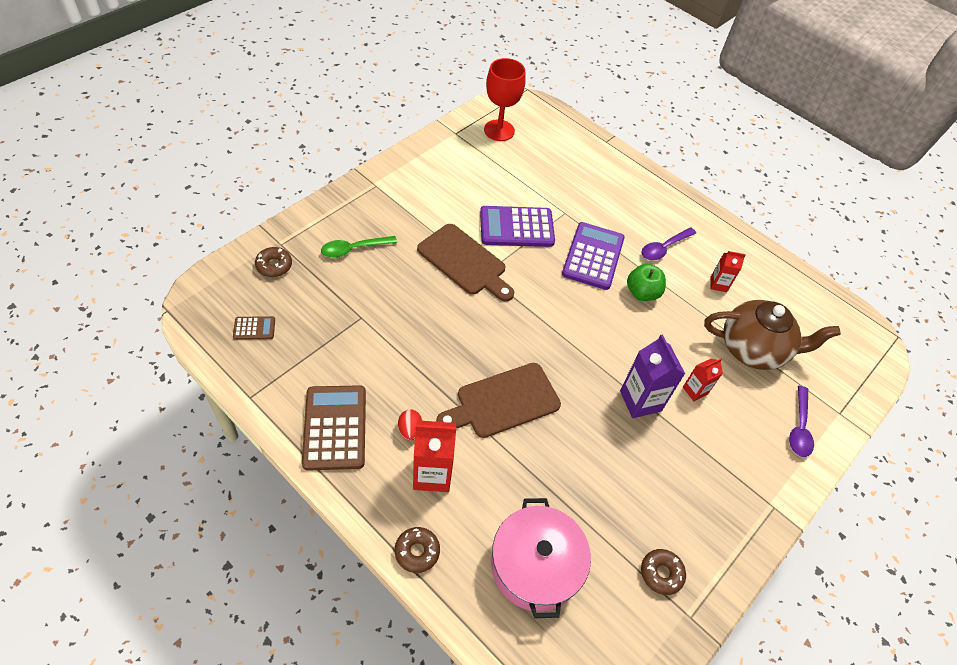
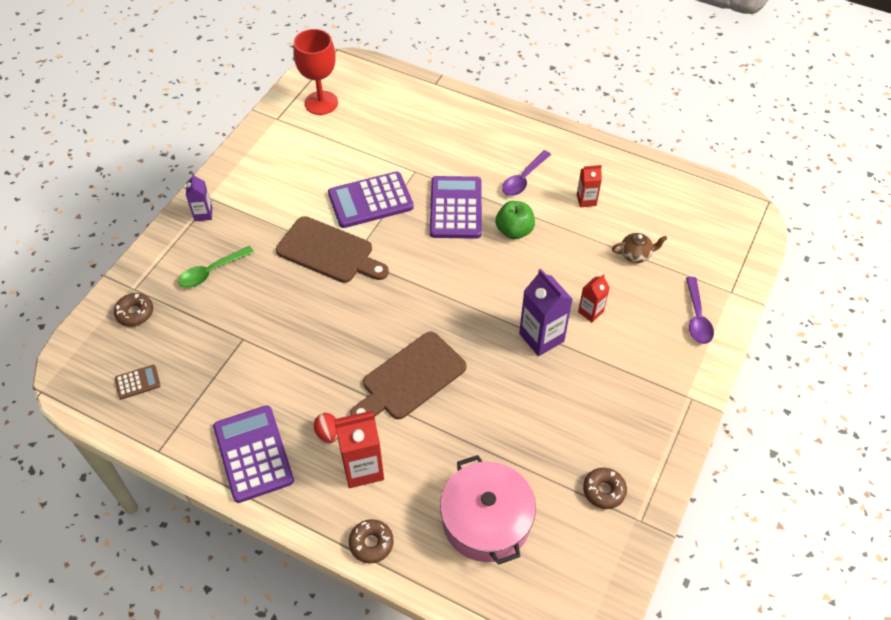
camera: 10 degrees left, 0 degrees up
(335, 427) = (253, 454): brown calculator -> purple calculator
(364, 196) = (203, 214): none -> purple carton
(753, 349) = (636, 254): brown teapot -> brown teapot, size x0.44

